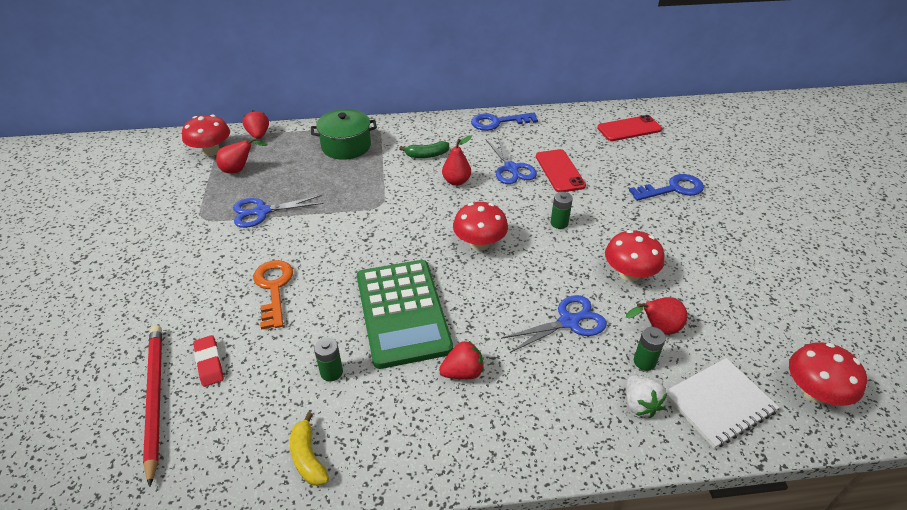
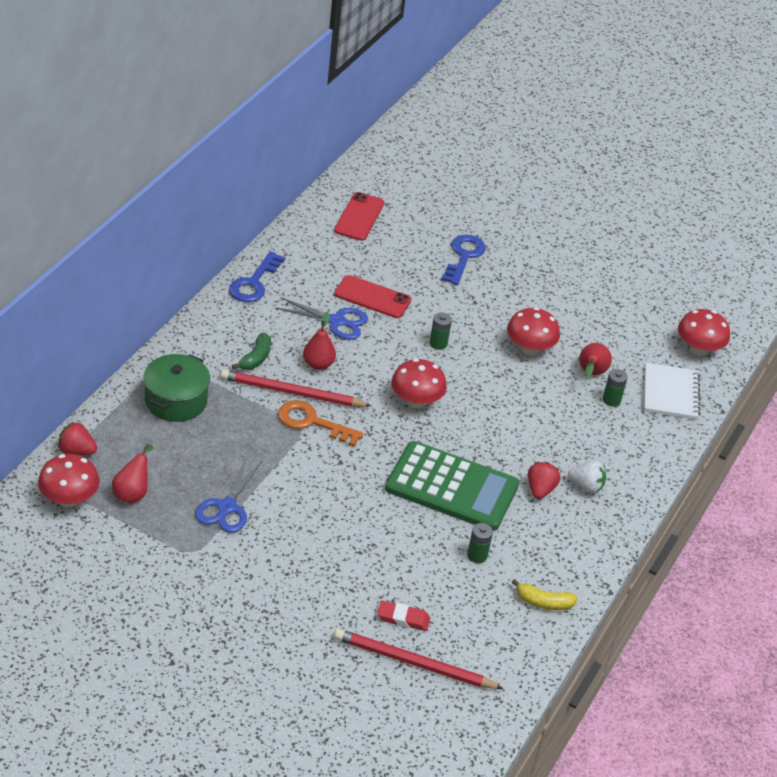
camera: 60 degrees left, 0 degrees up
(273, 288) = (349, 546): orange key -> orange key (312, 422)
(412, 184) = (291, 392): none -> red pencil
(569, 321) = (544, 409): blue scissors -> none
(640, 404) = (641, 426): white strawberry -> white strawberry (586, 486)

